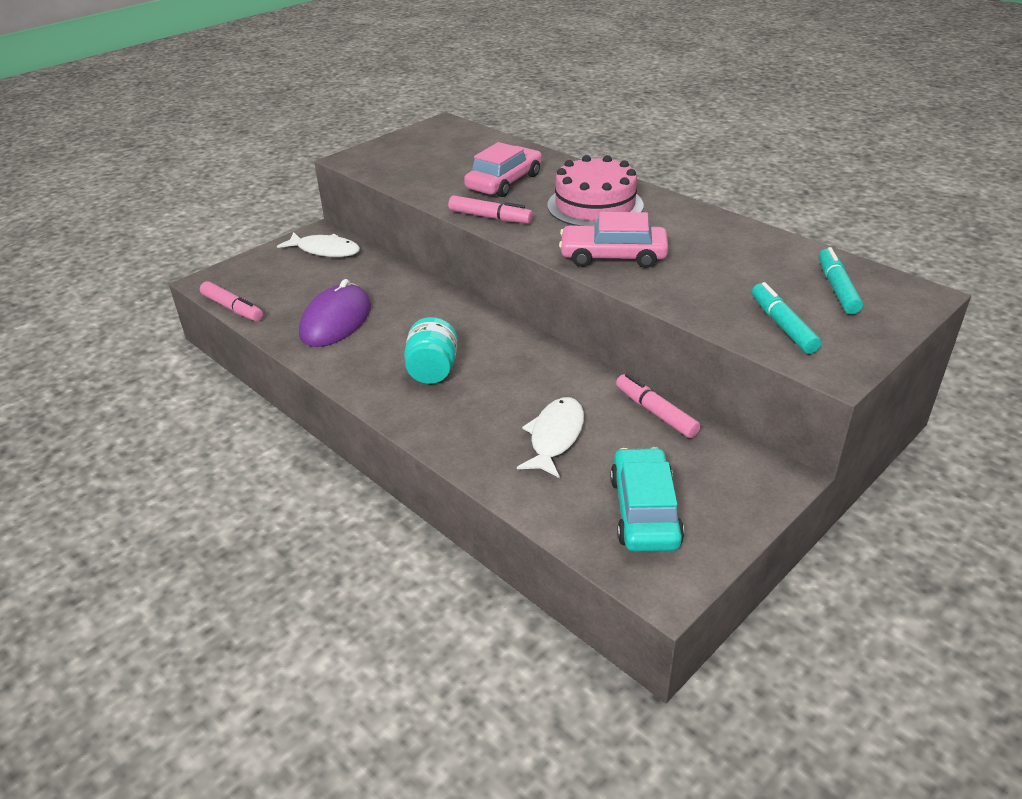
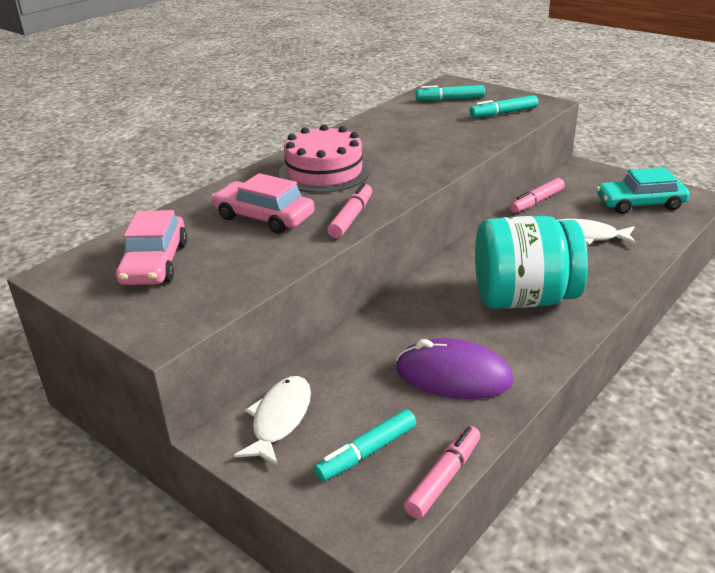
camera: 95 degrees left, 5 degrees down
(274, 281) = (367, 452): none -> turquoise marker
(432, 370) = (523, 299): turquoise jar -> turquoise jar, size x1.84
(613, 256) = (421, 162): pink car -> pink car (155, 263)

